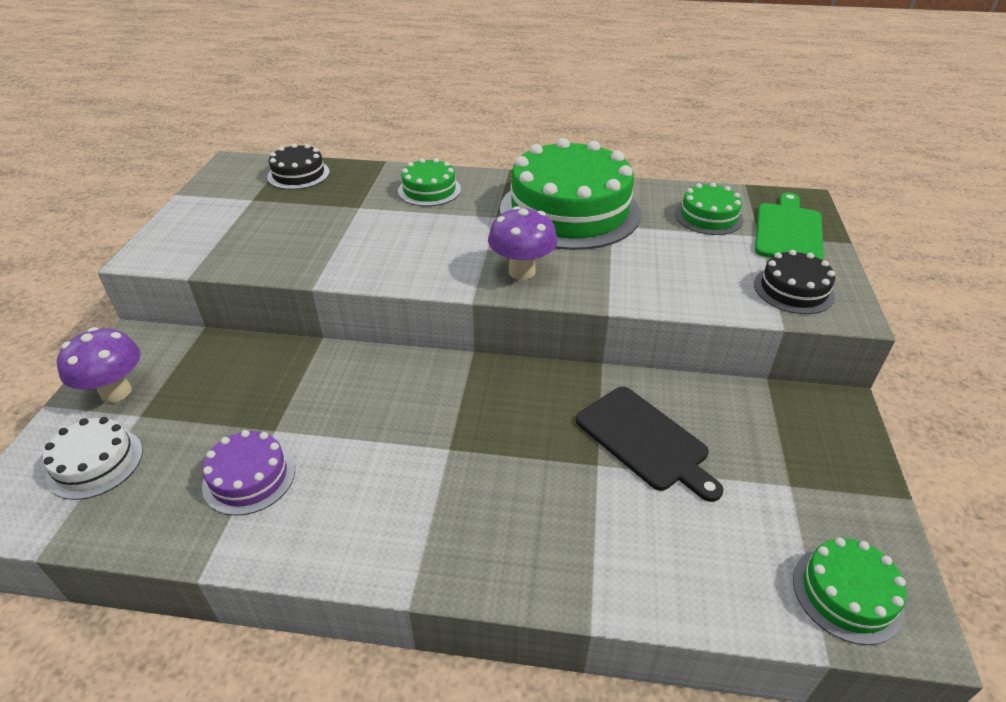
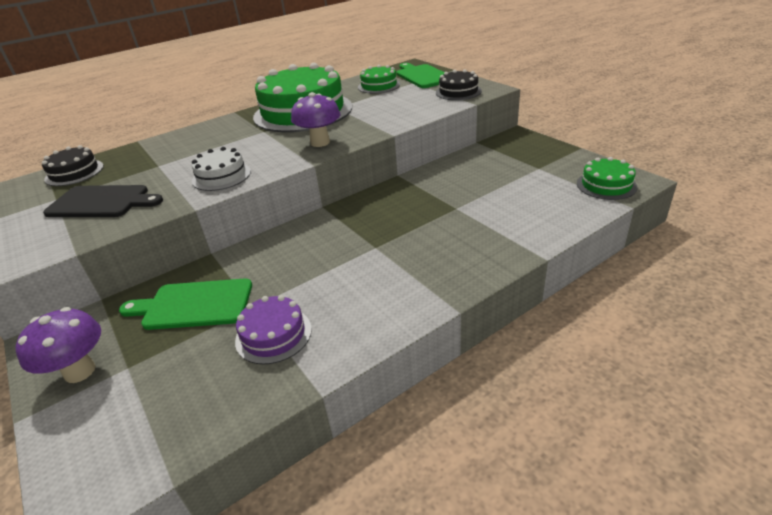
camera: 40 degrees left, 5 degrees down
(95, 463) = (132, 411): white cake -> white cake (221, 176)
(244, 389) = (194, 305): none -> green cutting board
(429, 190) = (196, 139): green cake -> none
(645, 440) = (462, 188): black cutting board -> black cutting board (102, 202)

